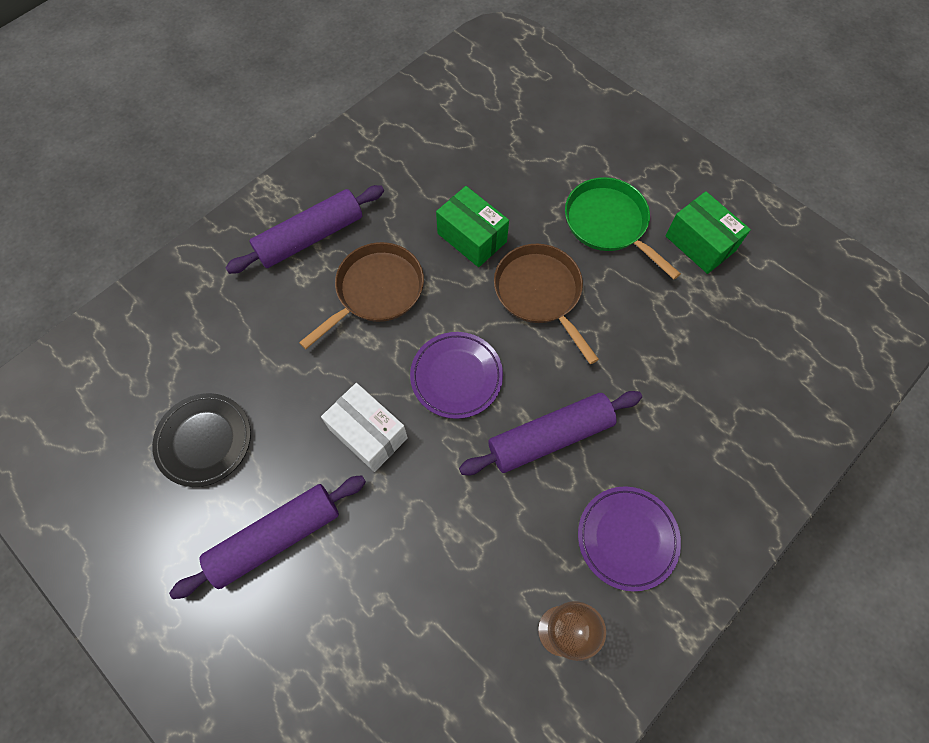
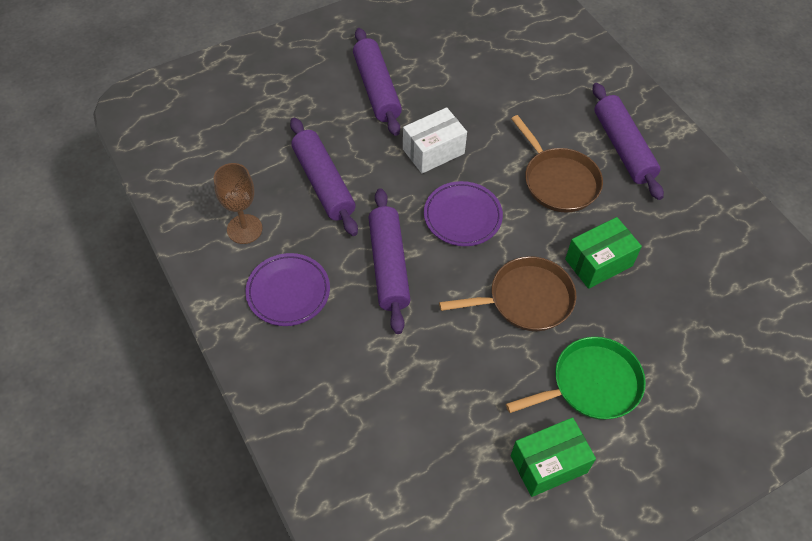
camera: 105 degrees right, 10 degrees down
(204, 441) = (460, 62): black plate -> none
(457, 553) = (324, 183): none -> purple rolling pin

